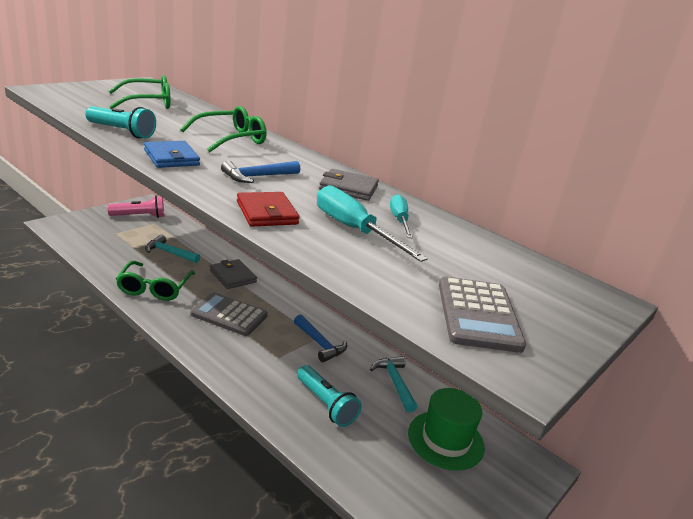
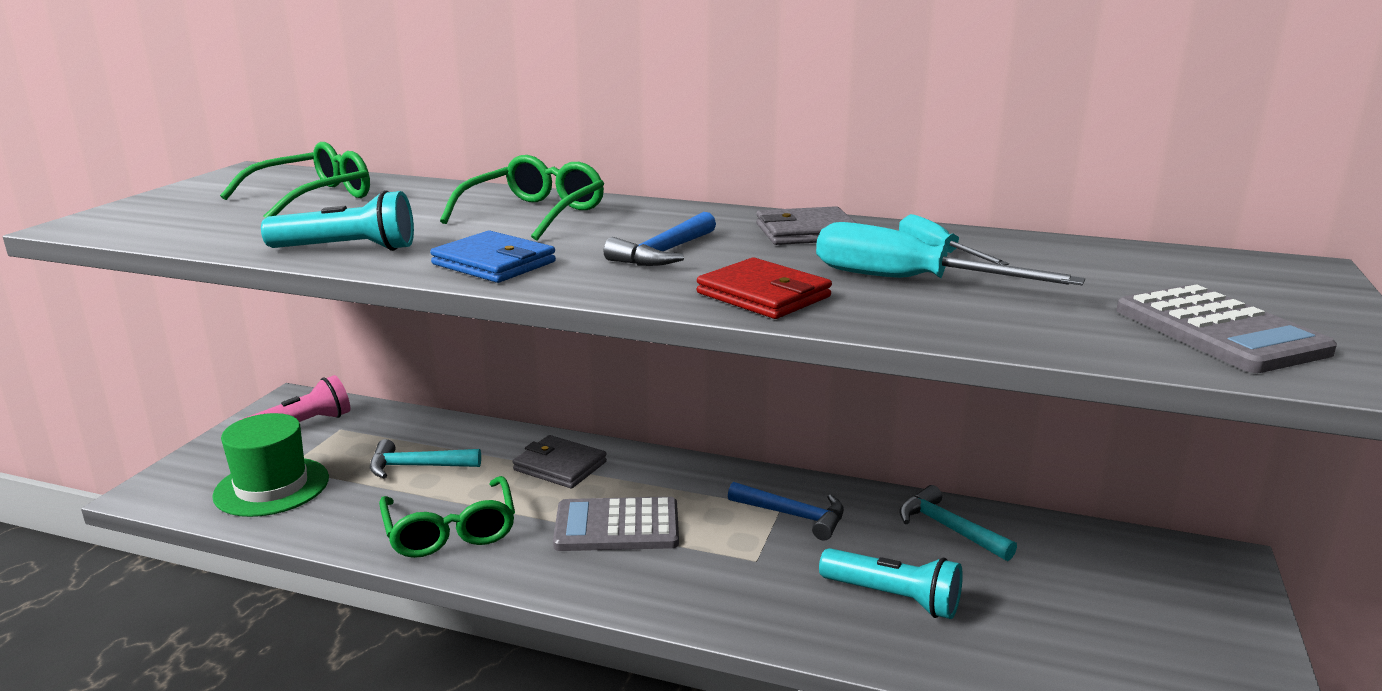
camera: 20 degrees left, 5 degrees down
(445, 440) = (1089, 577): green hat -> green hat (272, 487)

